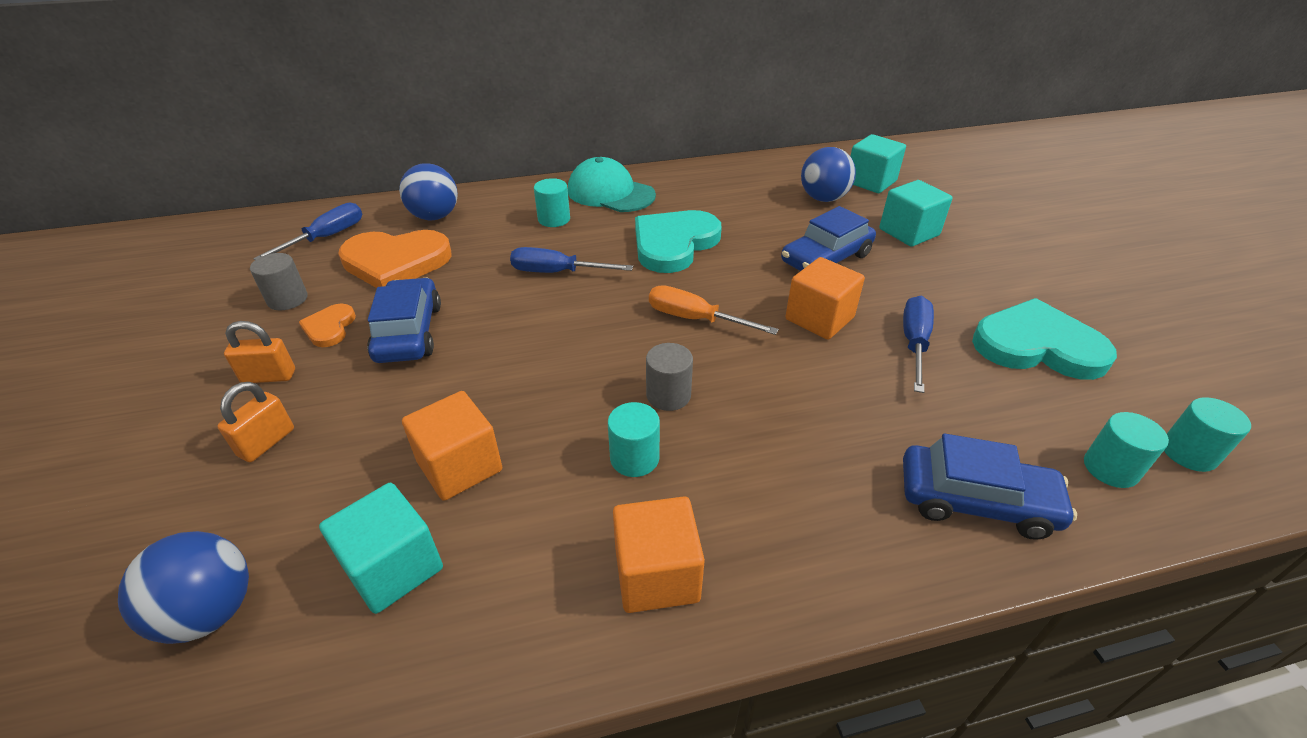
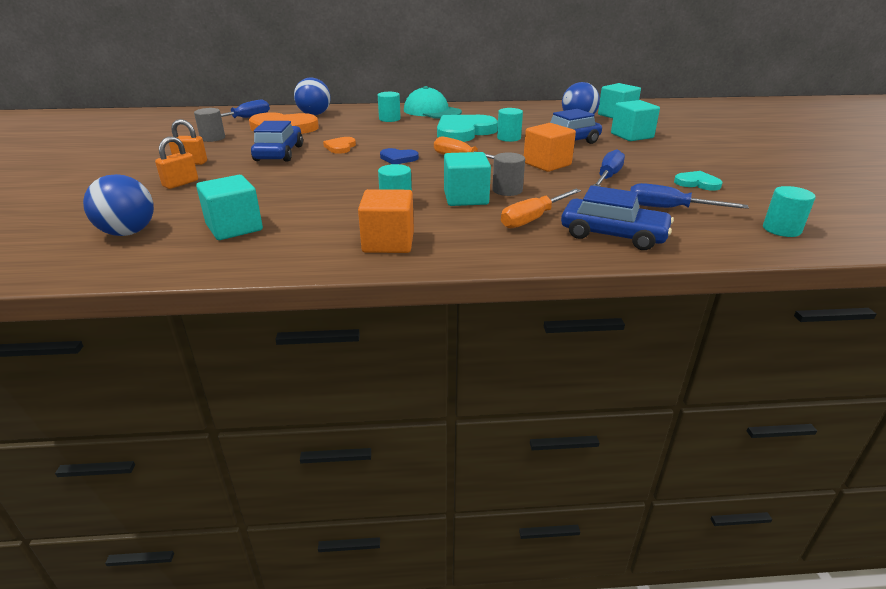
camera: 10 degrees right, 10 degrees down
(329, 327) = (233, 149): orange heart -> orange heart (340, 147)
(460, 466) = (288, 199): orange cube -> none
(557, 272) = (381, 138): blue screwdriver -> blue screwdriver (669, 208)
(599, 327) = (398, 158): none -> blue heart
(668, 395) = (429, 184): grey cylinder -> grey cylinder (507, 190)
(734, 426) = (466, 198): none -> turquoise cube
(850, 473) = (533, 219): none -> orange screwdriver
(1037, 346) = (697, 183): turquoise heart -> turquoise heart, size x0.49
(1110, 468) = (718, 231): turquoise cylinder -> turquoise cylinder (508, 138)

